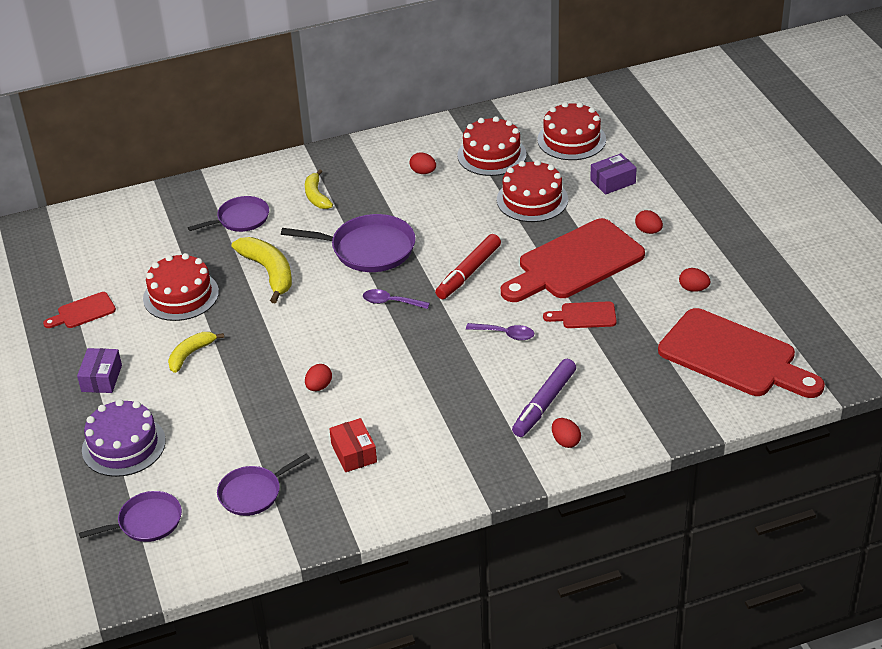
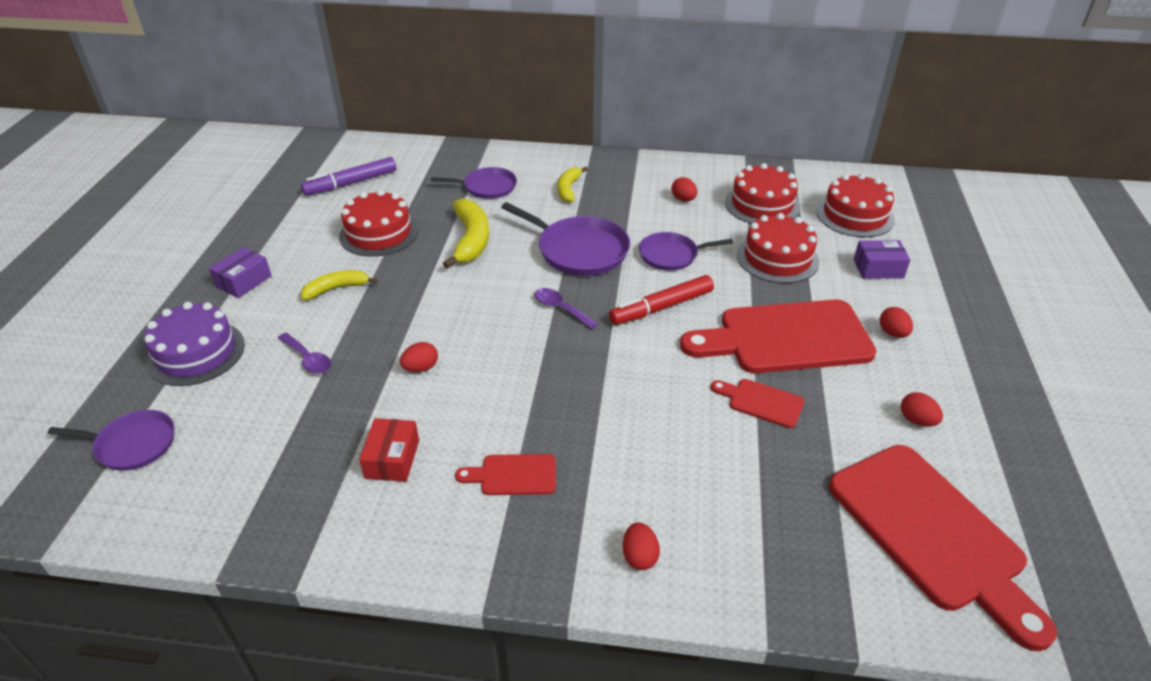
camera: 25 degrees right, 0 degrees up
(83, 312) = (289, 219): red cutting board -> red cutting board (513, 475)
(253, 493) = (255, 459): purple pan -> purple pan (671, 255)
(505, 334) = (656, 388): purple spoon -> purple spoon (308, 359)
(544, 404) = (645, 493): purple marker -> purple marker (351, 183)

